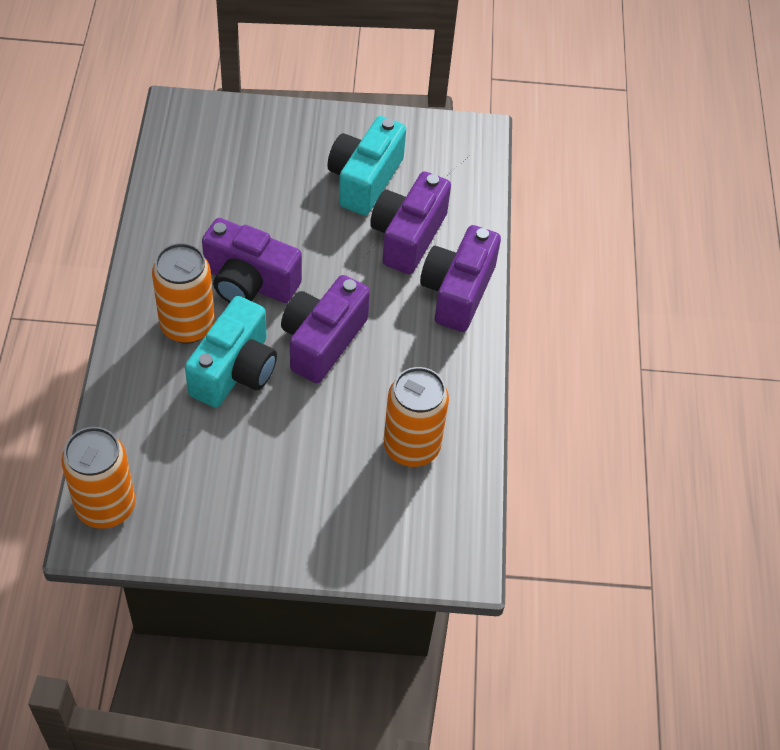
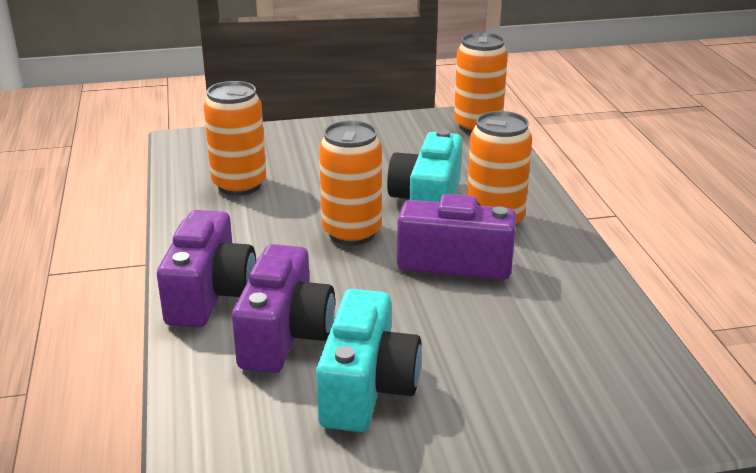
camera: 170 degrees right, 25 degrees down
(322, 341) = (352, 233): purple camera -> orange can

